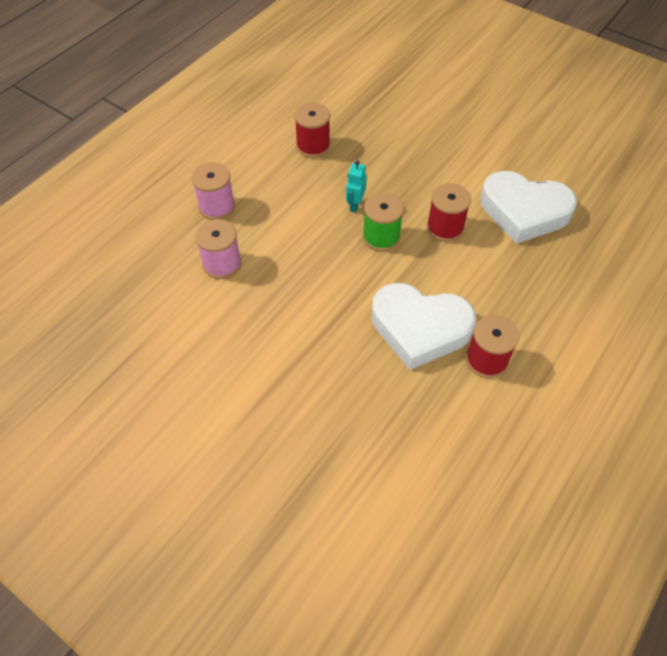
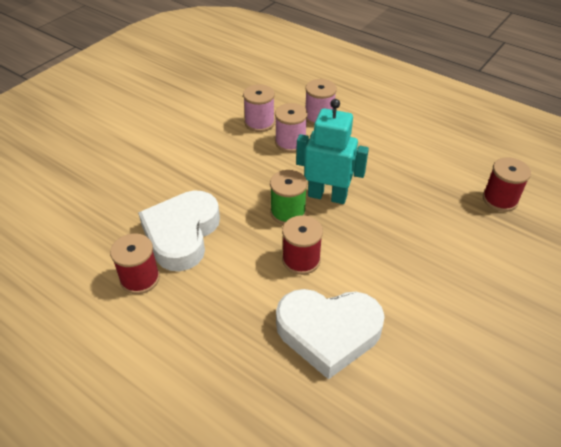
camera: 90 degrees right, 10 degrees down
(264, 234) = (290, 142): none -> pink spool
(313, 146) = (402, 168): red spool -> red spool (500, 199)
(355, 205) = (327, 196): turquoise robot -> turquoise robot, size x2.05
(524, 211) = (328, 332): white heart -> white heart turned 105 degrees counterclockwise

